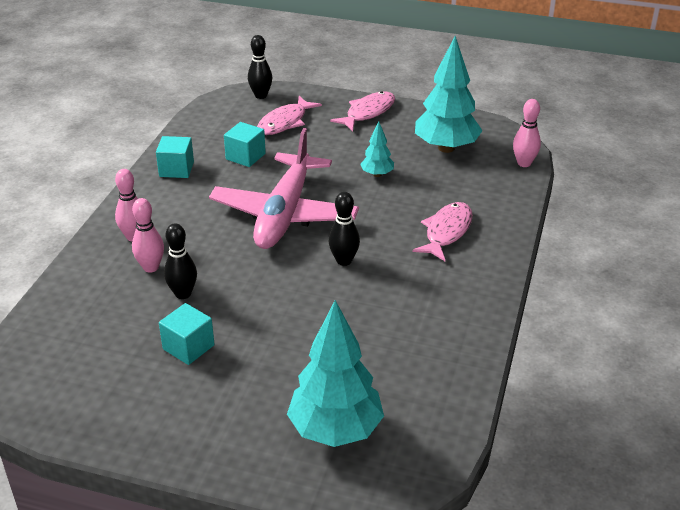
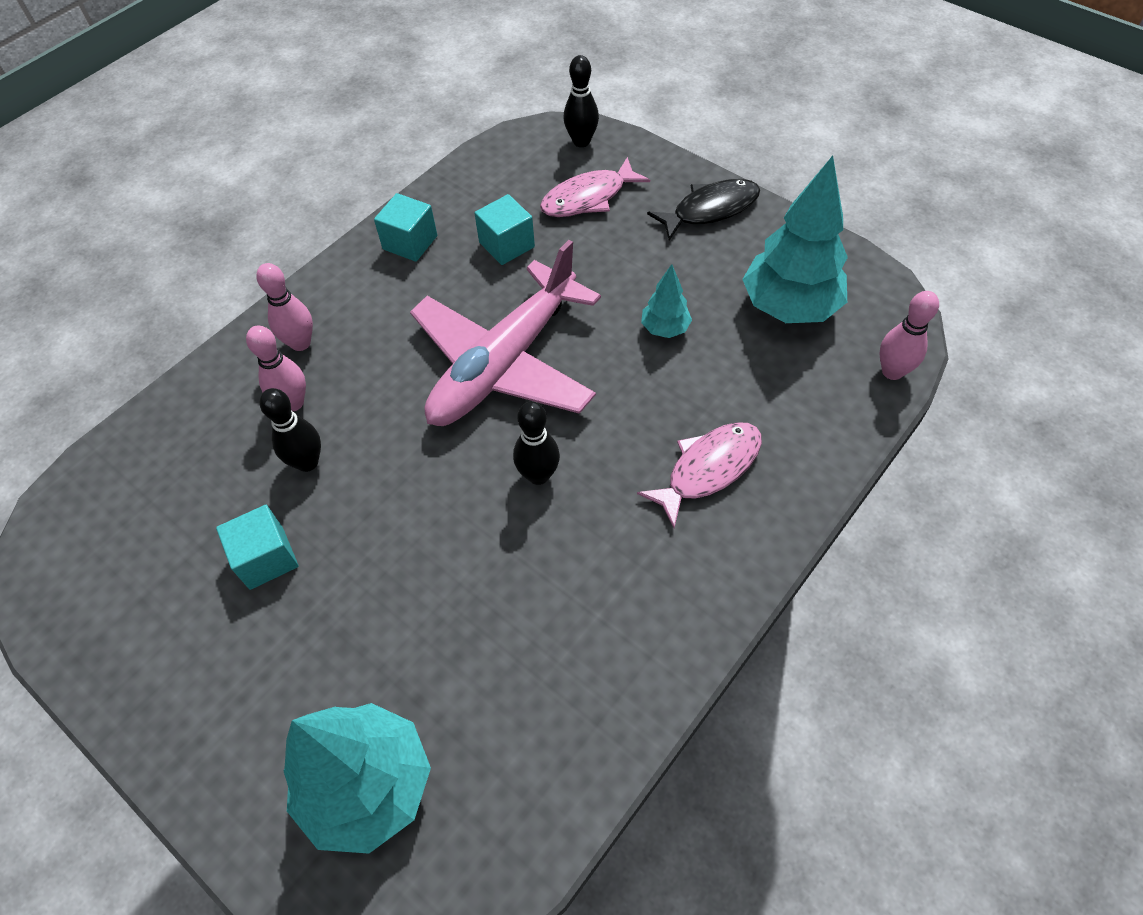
camera: 25 degrees right, 20 degrees up
(368, 112) = (710, 210): pink fish -> black fish

